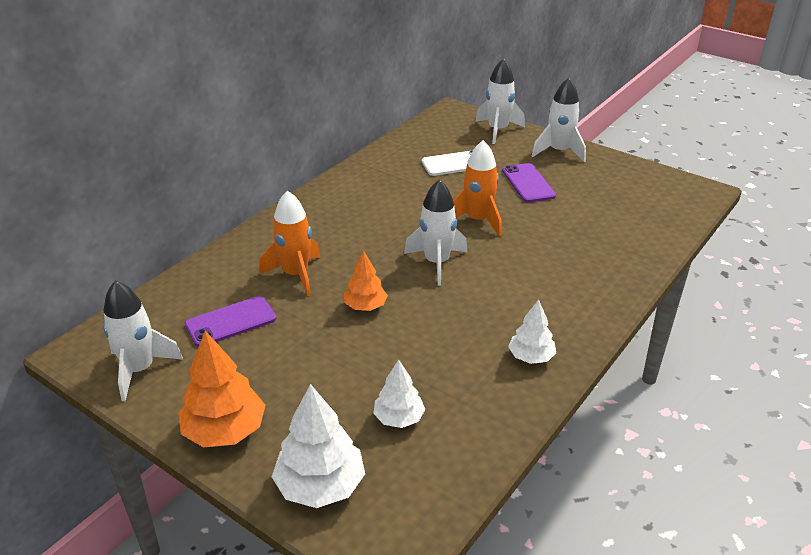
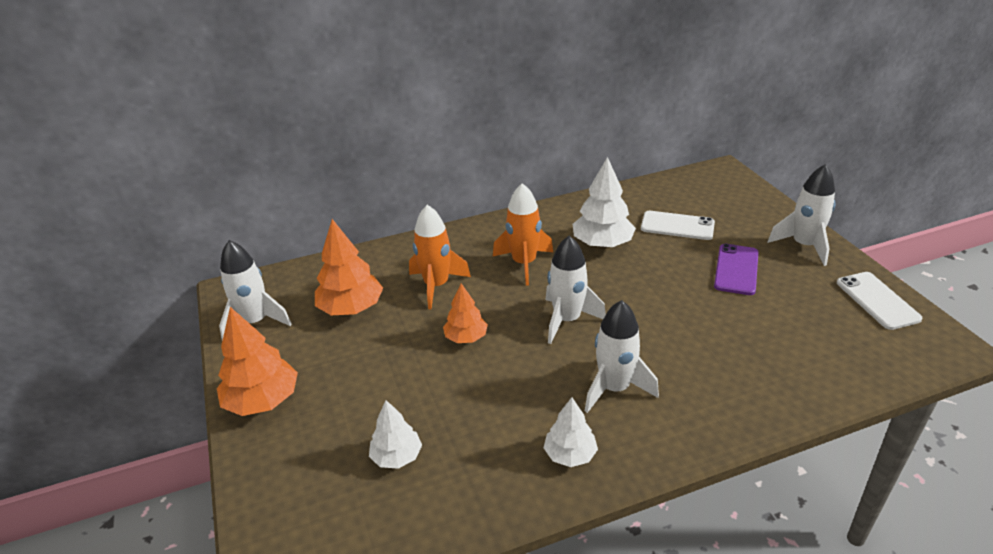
camera: 35 degrees right, 0 degrees up
(231, 322) = (351, 308): purple phone -> orange tree
(320, 486) = (282, 486): white tree -> white tree (602, 244)
(477, 220) = (646, 291): orange rocket -> orange rocket (524, 263)
(498, 130) = (754, 204): white rocket -> white rocket (614, 388)
(637, 175) = (877, 300): none -> white phone

